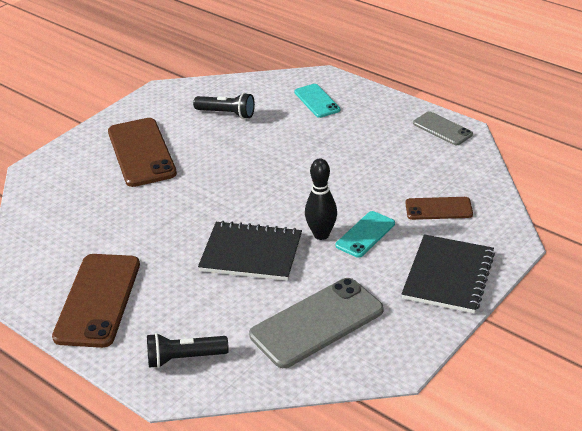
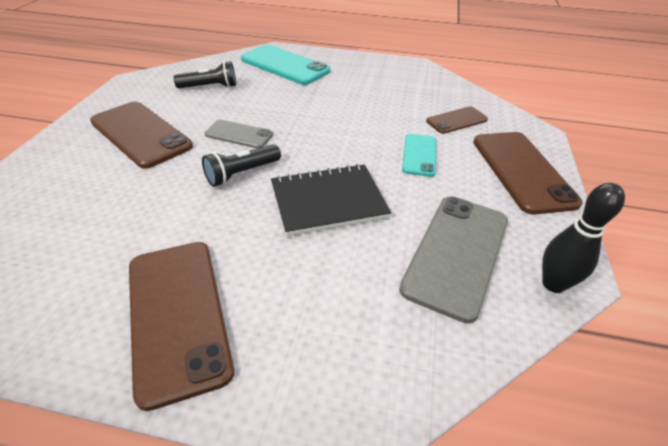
camera: 30 degrees left, 5 degrees up
(184, 358) = (348, 357): black flashlight -> black flashlight (241, 173)
(317, 101) = (284, 65): turquoise phone -> turquoise phone, size x1.79
(321, 234) = (381, 165): black bowling pin -> black bowling pin (553, 284)
(442, 129) = (400, 66): grey phone -> grey phone (239, 134)
(448, 276) = (522, 171): black notebook -> brown phone

